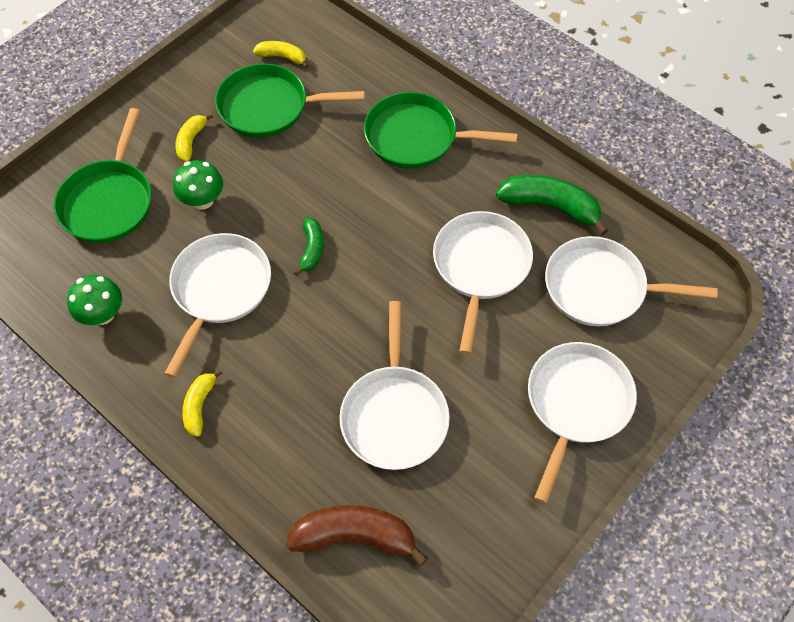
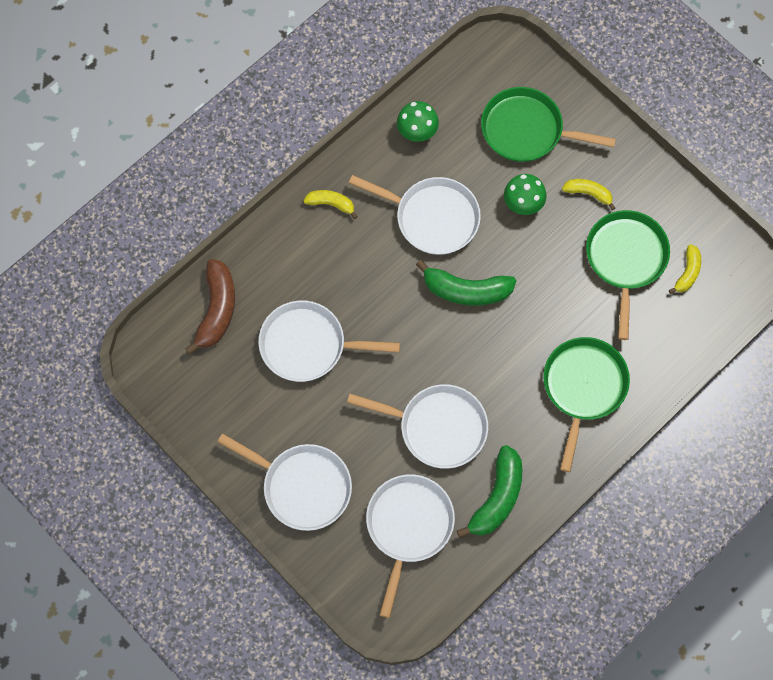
camera: 95 degrees right, 10 degrees up
(312, 249) = (466, 290): green banana -> green banana, size x1.76

